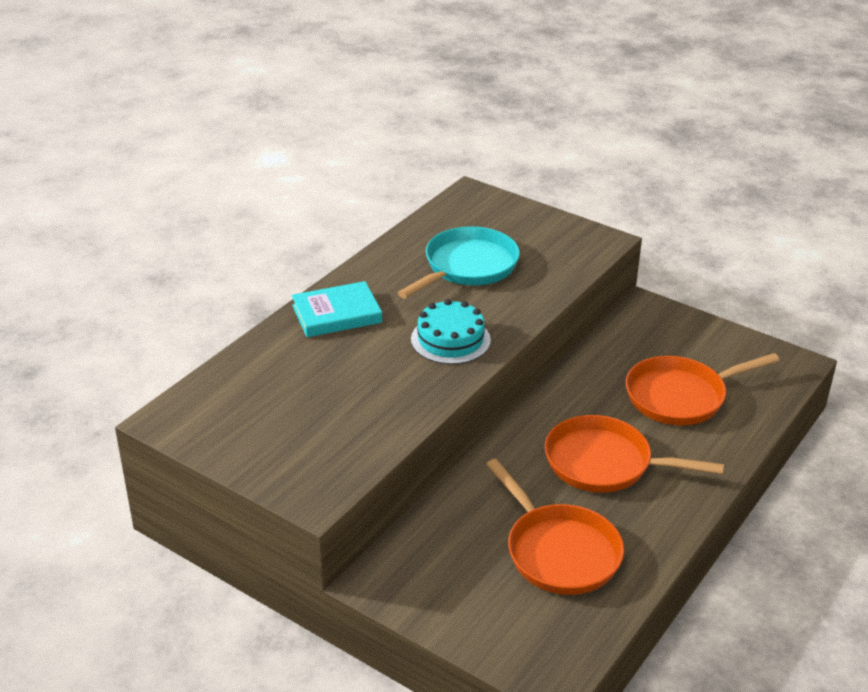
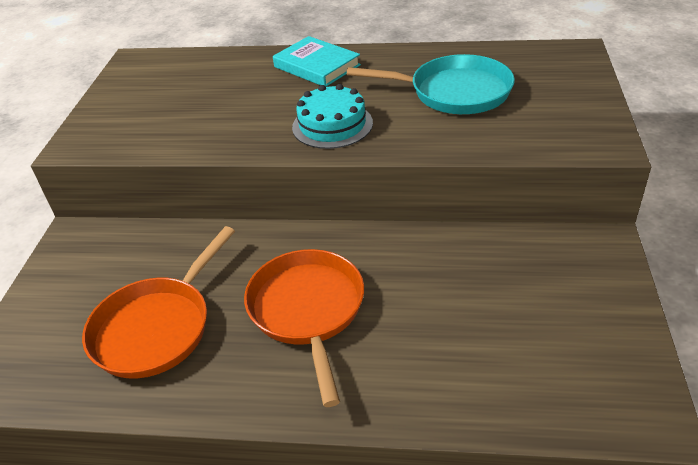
camera: 65 degrees right, 5 degrees up
(681, 396) = (470, 329): orange pan -> none

